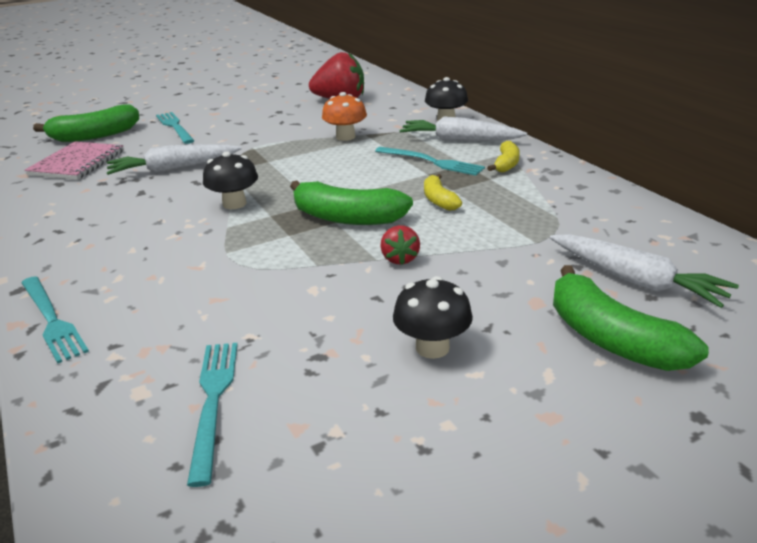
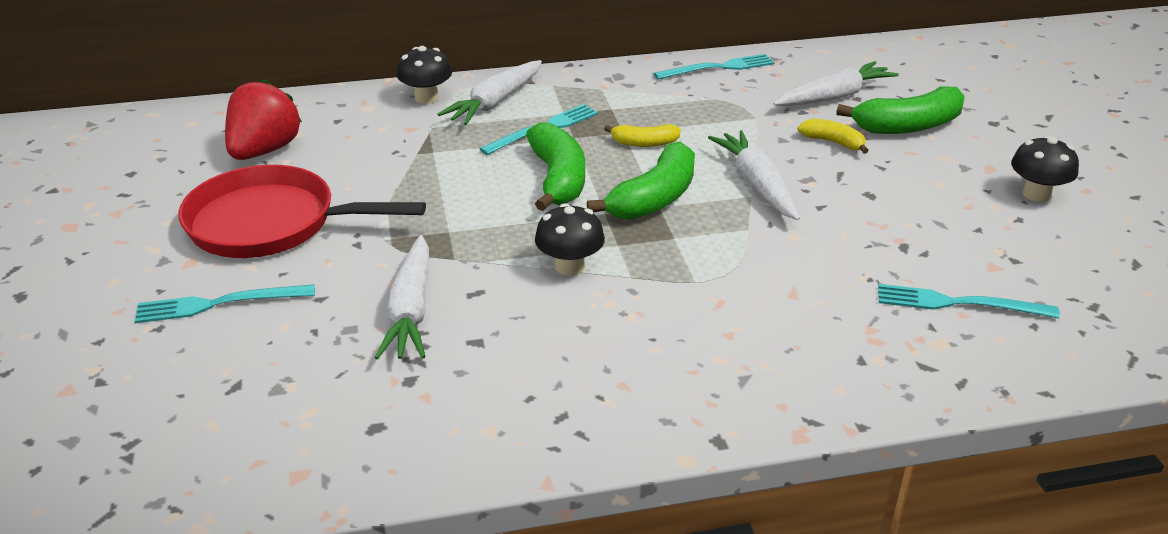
camera: 75 degrees left, 5 degrees up
(51, 320) = (800, 406): turquoise fork -> turquoise fork (718, 68)
(77, 163) = (297, 411): pink notebook -> none
(95, 136) = (168, 395): green banana -> green banana (558, 179)
(259, 119) = (271, 223): none -> red pan
(345, 137) = (416, 167): orange mushroom -> none
(400, 259) = (756, 184): red strawberry -> white carrot
(432, 348) = (903, 194): black mushroom -> black mushroom (1036, 194)
(506, 164) = (583, 93): yellow banana -> yellow banana (833, 142)

